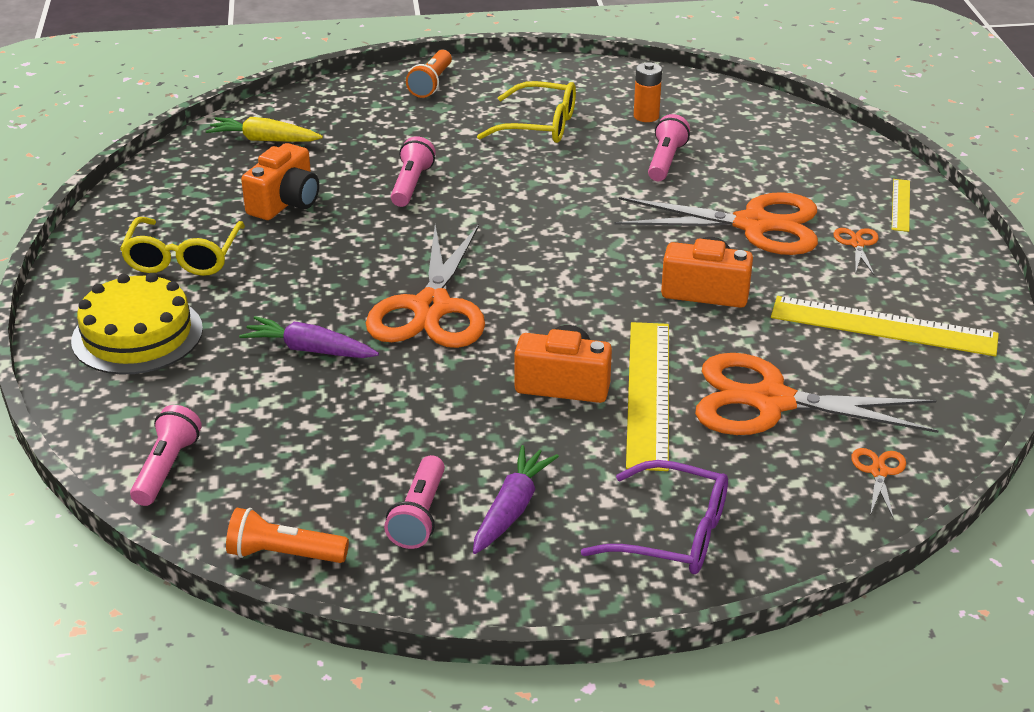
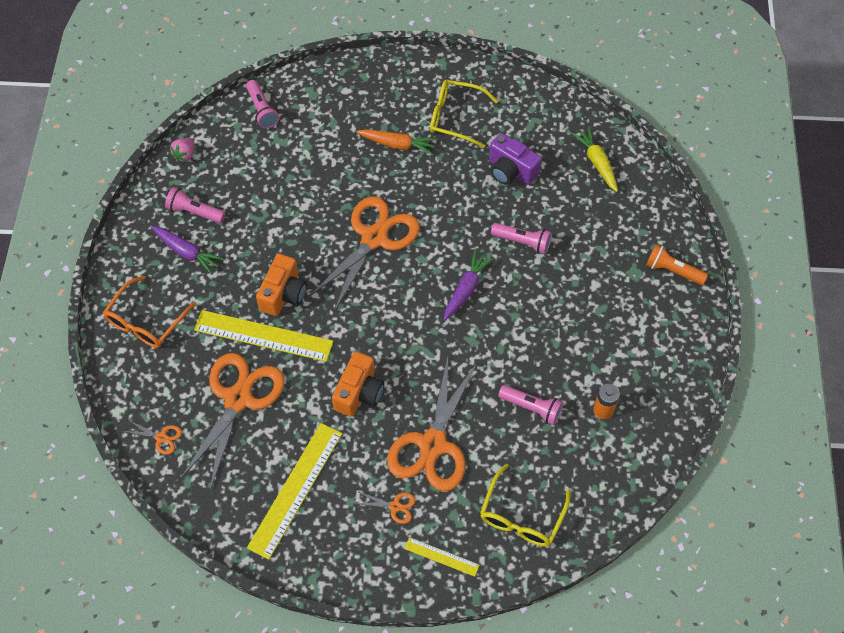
camera: 100 degrees right, 25 degrees up
(137, 335) = (380, 97): yellow cake -> none
(166, 468) = (262, 110): pink flashlight -> pink flashlight turned 45 degrees clockwise
(242, 306) = (397, 145): none -> orange carrot
(264, 140) = (596, 162): yellow carrot -> yellow carrot turned 45 degrees counterclockwise
(284, 554) = (185, 155): orange flashlight -> pink strawberry
(285, 202) = (511, 170): orange camera -> purple camera
(309, 350) = (347, 174): purple carrot -> purple carrot (466, 289)
(432, 308) = (374, 237): orange scissors -> orange scissors turned 105 degrees clockwise
(539, 125) = (597, 333): yellow glasses -> yellow glasses (521, 515)
(672, 534) = (146, 321): purple glasses -> orange glasses

